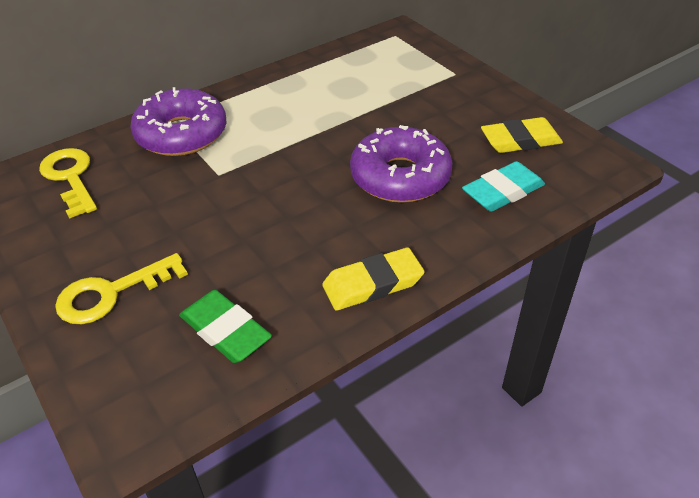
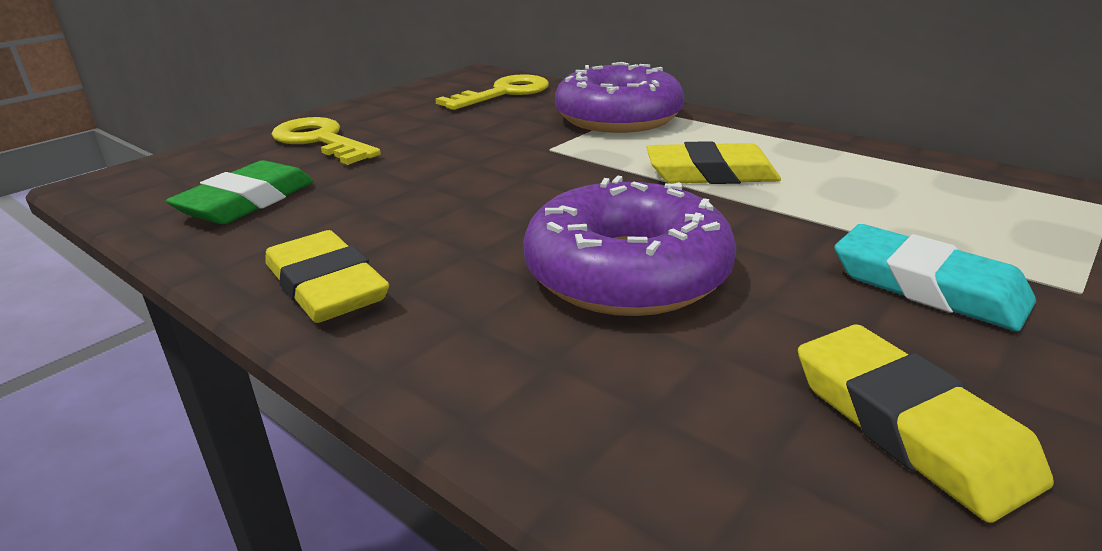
camera: 75 degrees right, 15 degrees down
(300, 123) = (711, 173): none -> yellow eraser
(503, 191) = (656, 412): turquoise eraser -> turquoise eraser (927, 286)

